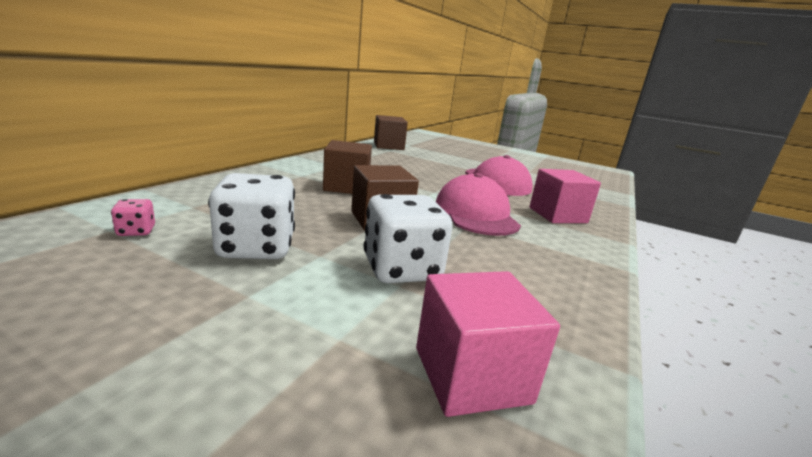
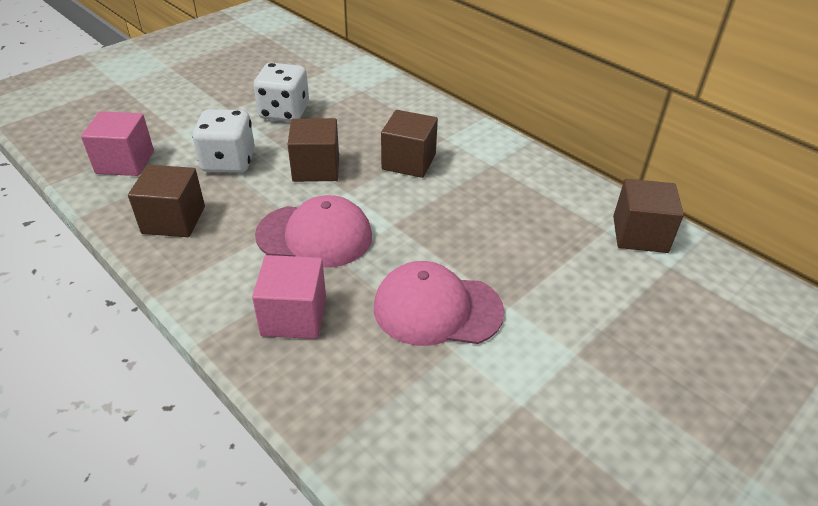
camera: 110 degrees right, 20 degrees up
(136, 231) = (322, 77): pink dice -> none
(536, 284) = (174, 220): none -> brown cube

